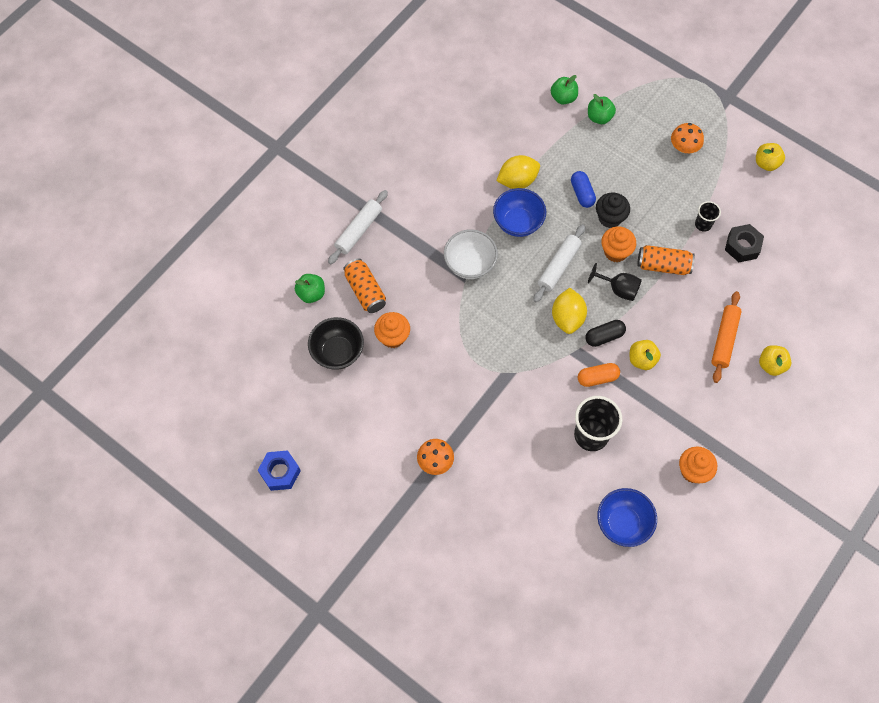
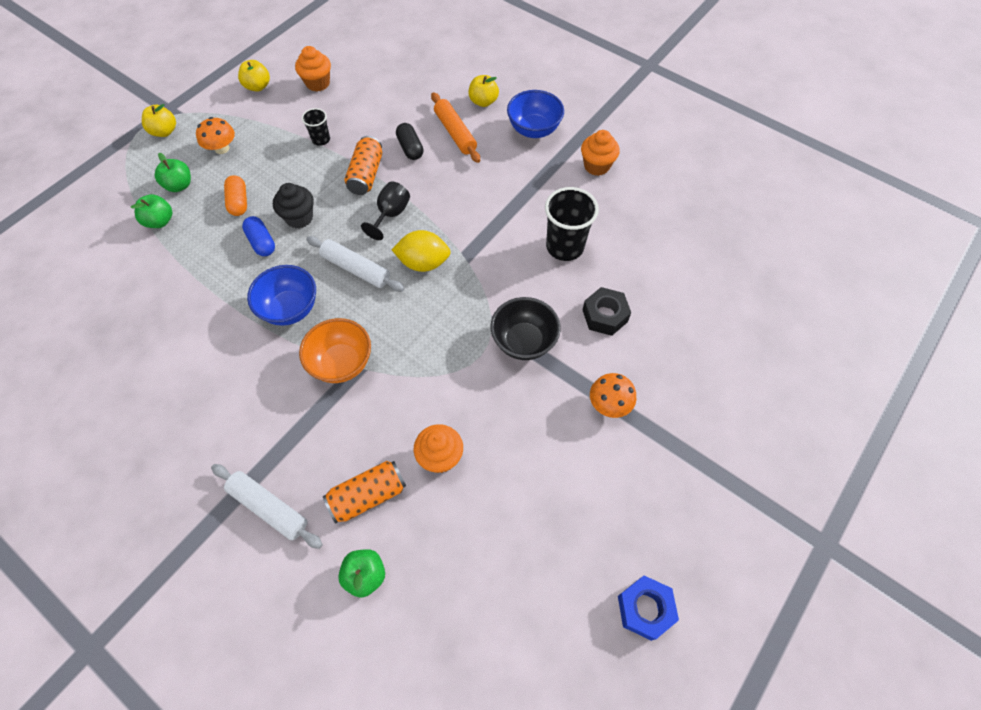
camera: 90 degrees left, 5 degrees down
(337, 352) = (461, 532): black bowl -> black bowl (524, 342)
(470, 264) = (341, 363): white bowl -> orange bowl
(517, 181) = (229, 308): yellow lemon -> none
(563, 98) = (120, 256): green apple -> green apple (179, 185)
(582, 193) = (261, 242): blue capsule -> blue capsule turned 75 degrees clockwise
(597, 378) = (497, 238): orange capsule -> orange capsule (239, 202)
(604, 336) = (448, 230): black capsule -> black capsule (410, 148)
(615, 252) = (344, 215): orange cupcake -> orange cupcake (318, 83)
(623, 523) = (659, 224): blue bowl -> blue bowl (534, 130)
(642, 359) = (476, 199): yellow apple -> yellow apple (164, 131)
(724, 339) = (455, 133): orange rolling pin -> orange rolling pin turned 45 degrees clockwise
(742, 246) = (351, 112): black nut -> black nut (605, 316)

